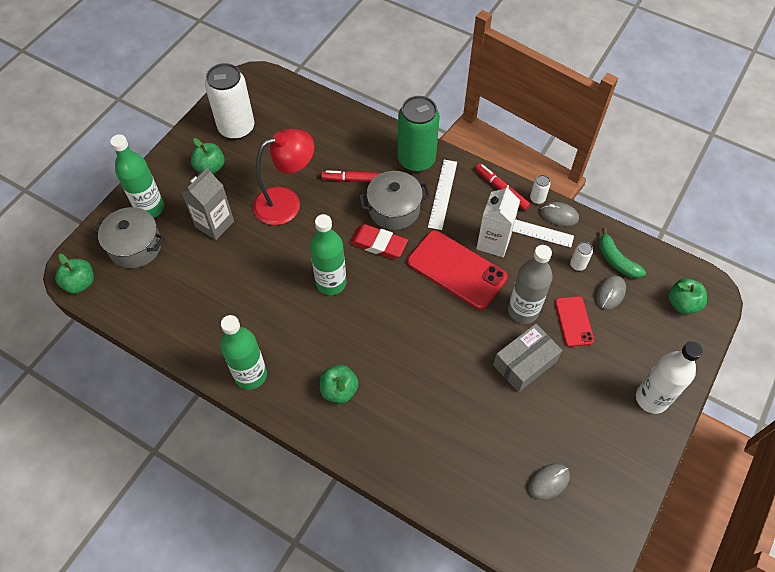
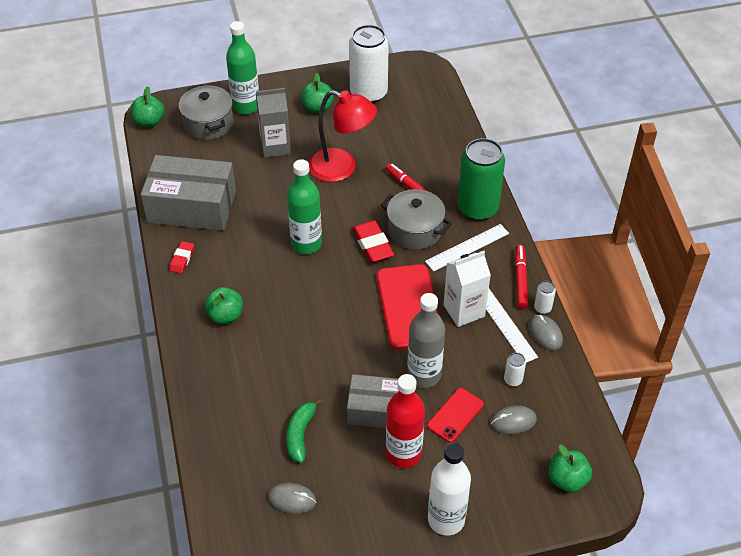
camera: 45 degrees right, 10 degrees down
(206, 326) = (192, 206): none -> grey box
(251, 375) = (182, 259): green bottle -> red eraser
(576, 378) = (403, 454): none -> red bottle
(616, 260) = (551, 403): green banana -> green banana (300, 434)

